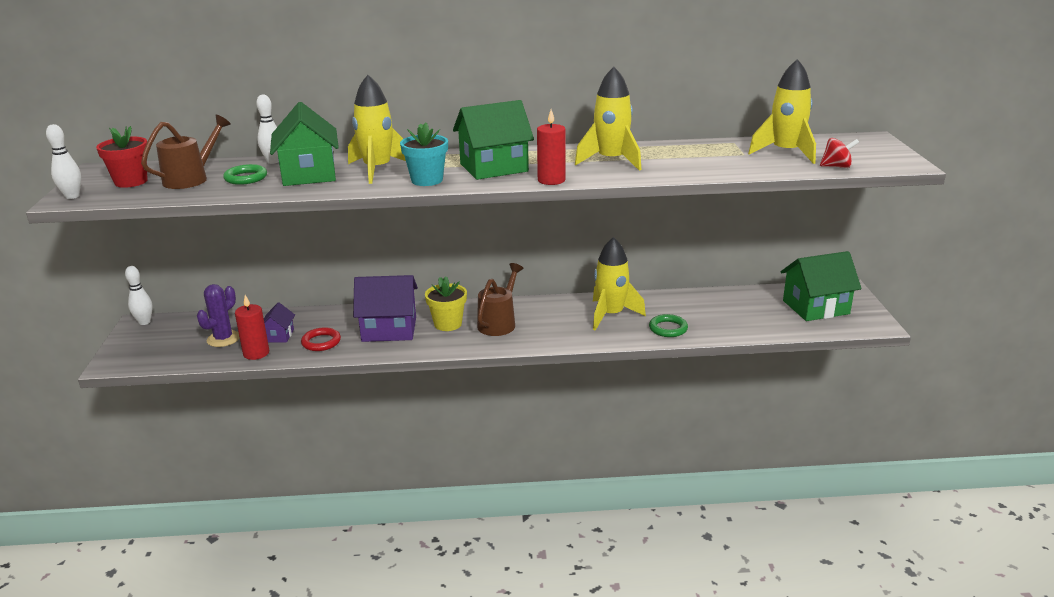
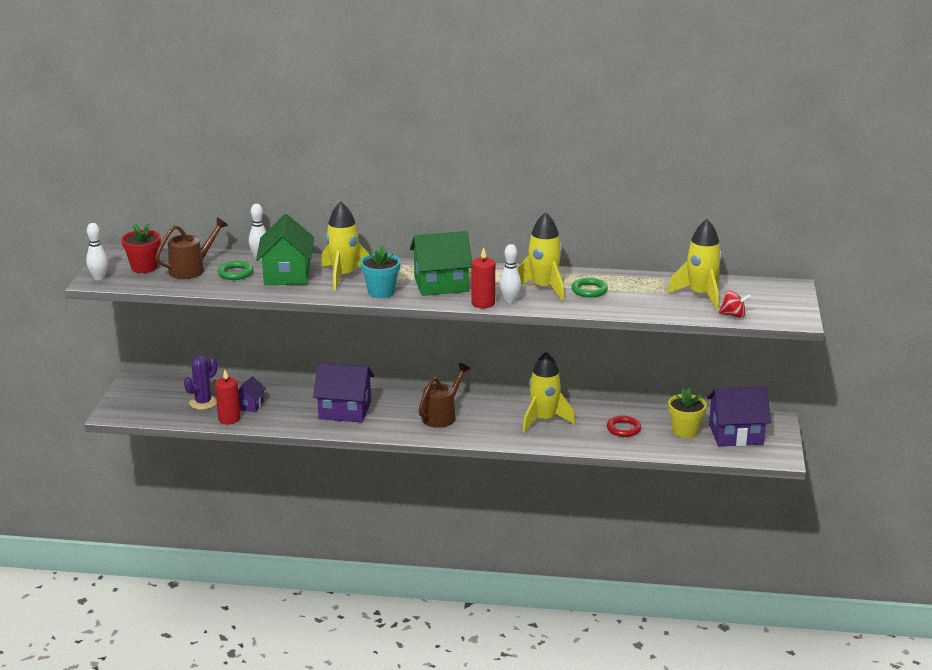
camera: 10 degrees right, 0 degrees up
(144, 322) = (138, 379): white bowling pin -> white bowling pin (510, 300)
(321, 342) = (284, 415): red ring -> red ring (623, 429)
(448, 324) = (397, 411): yellow flower pot -> yellow flower pot (685, 431)
(668, 328) = (589, 438): green ring -> green ring (589, 290)
(816, 307) = (736, 434): green house -> purple house

